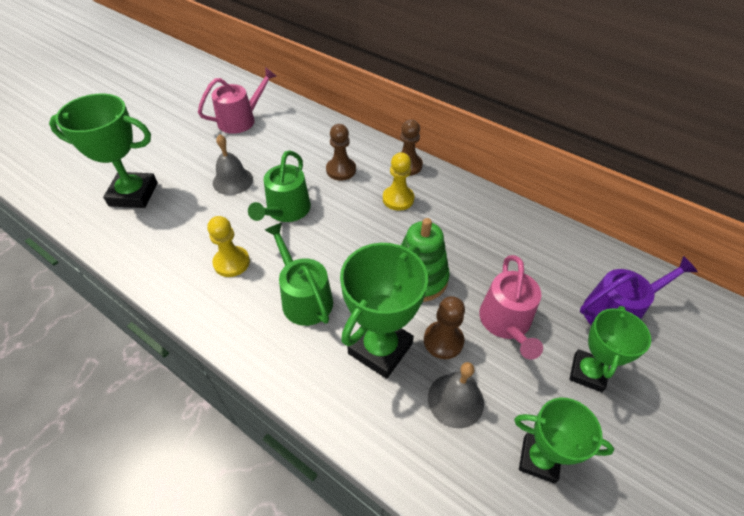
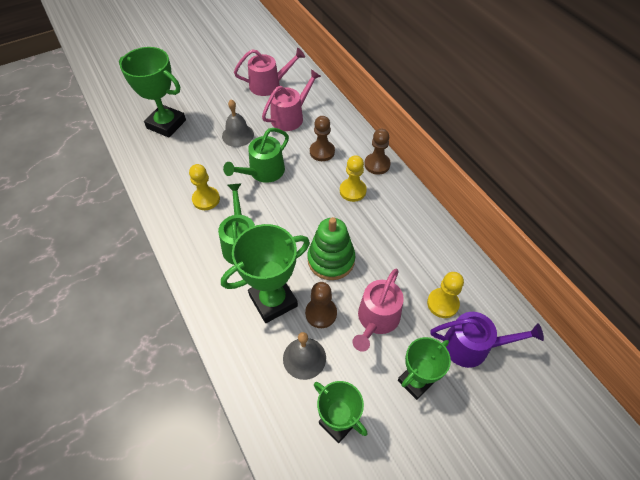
camera: 25 degrees right, 5 degrees up
(284, 145) = (290, 117): none -> pink watering can
(560, 280) = (442, 303): none -> yellow pawn

